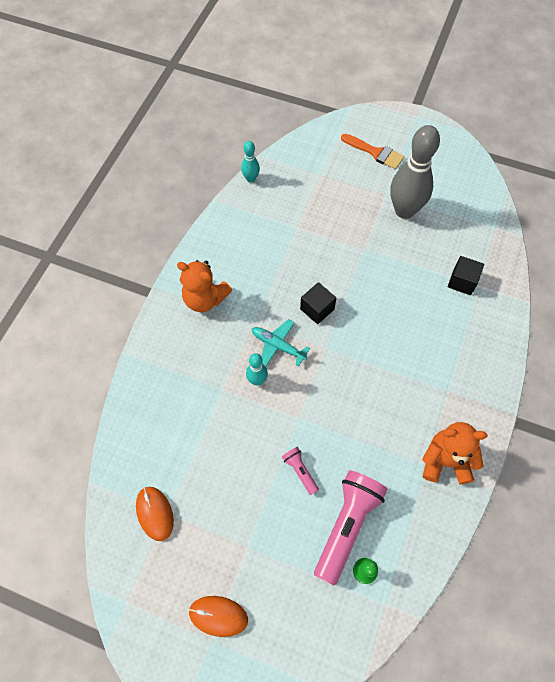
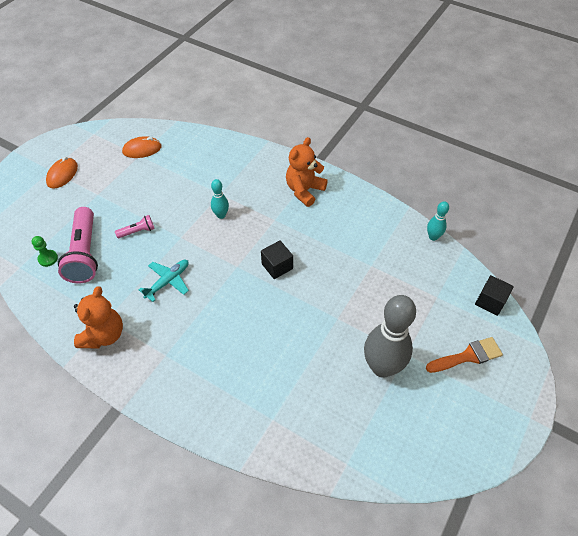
camera: 100 degrees right, 10 degrees down
(278, 346) = (248, 233): turquoise plane -> turquoise plane (168, 281)
(347, 525) = (85, 254): pink flashlight -> pink flashlight turned 45 degrees clockwise
(375, 152) = (468, 356): orange brush -> orange brush turned 150 degrees counterclockwise
(462, 281) = (281, 402): black cube -> black cube (490, 301)

